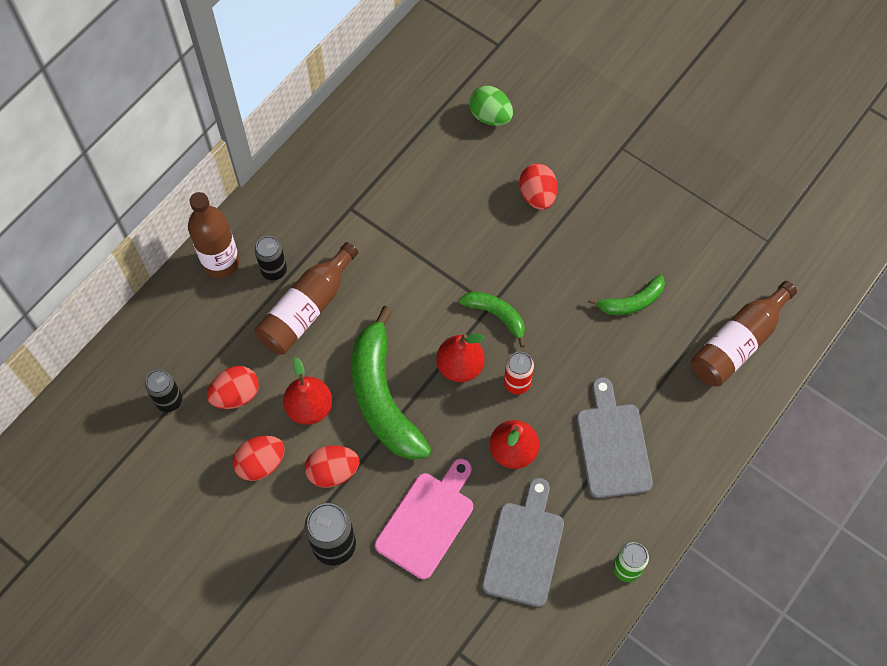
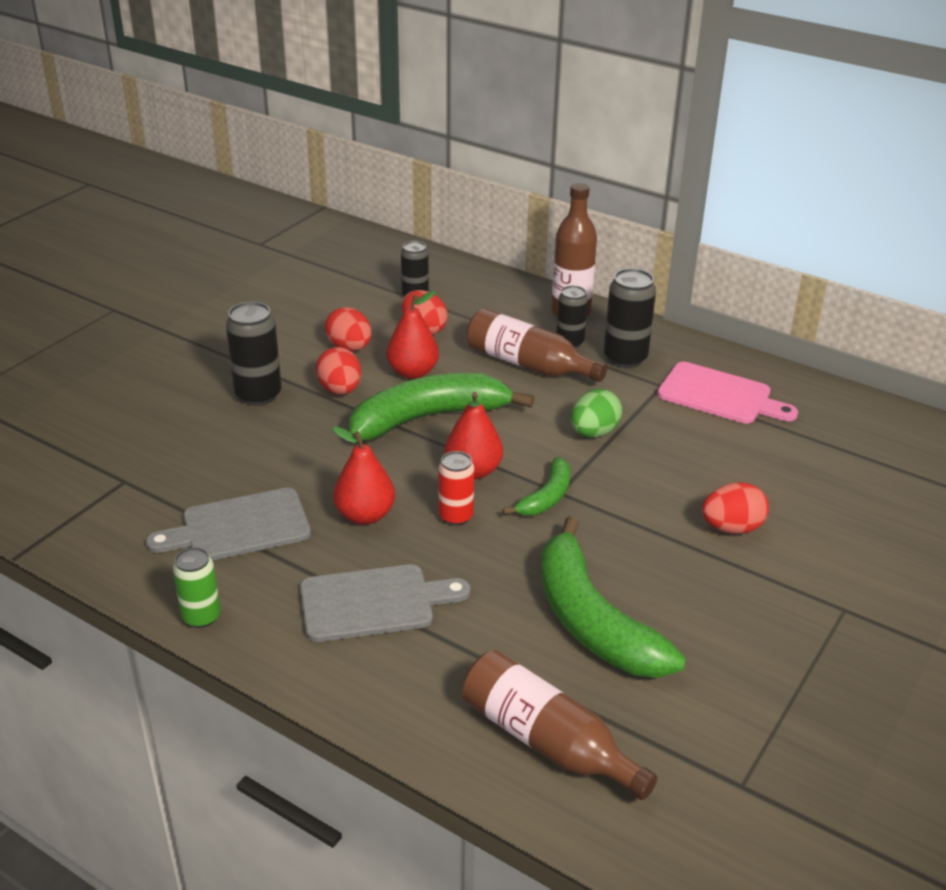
camera: 85 degrees right, 30 degrees down
(305, 229) = (625, 358): none -> black can
(427, 520) = (280, 454): pink cutting board -> pink cutting board (720, 395)
(490, 116) = (836, 484): green egg -> green egg (594, 433)
(524, 548) = (239, 527): grey cutting board -> grey cutting board turned 150 degrees clockwise
(631, 302) = (592, 620): green banana -> green banana, size x1.97

